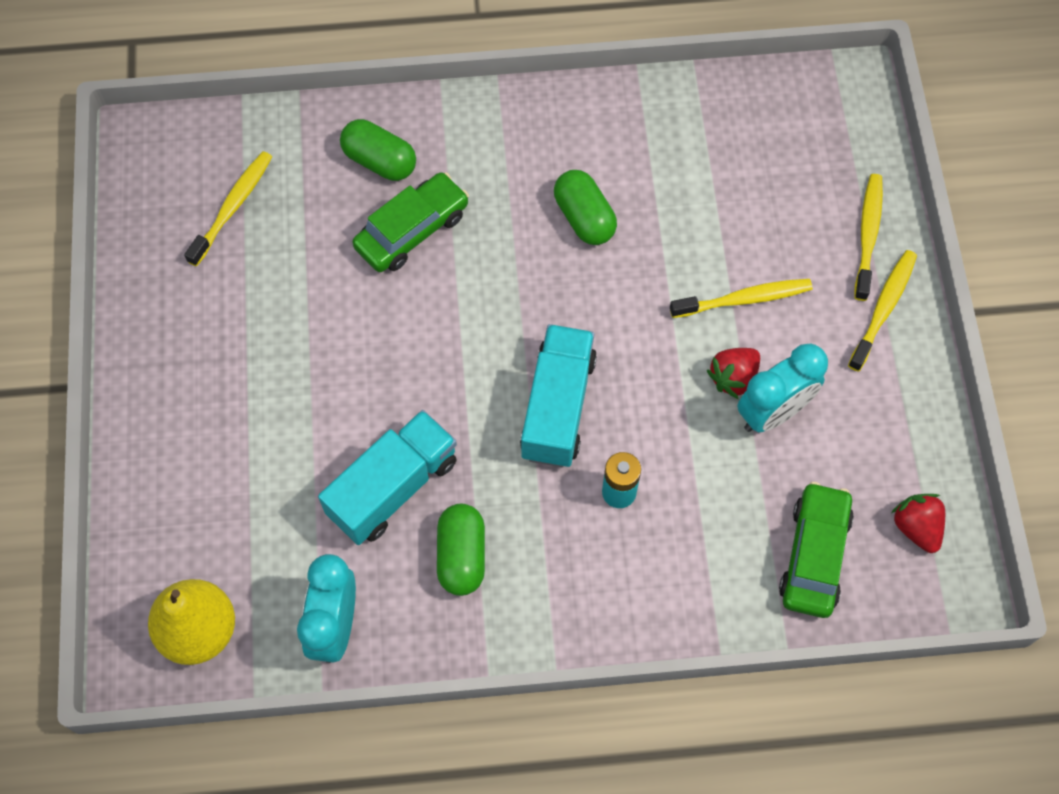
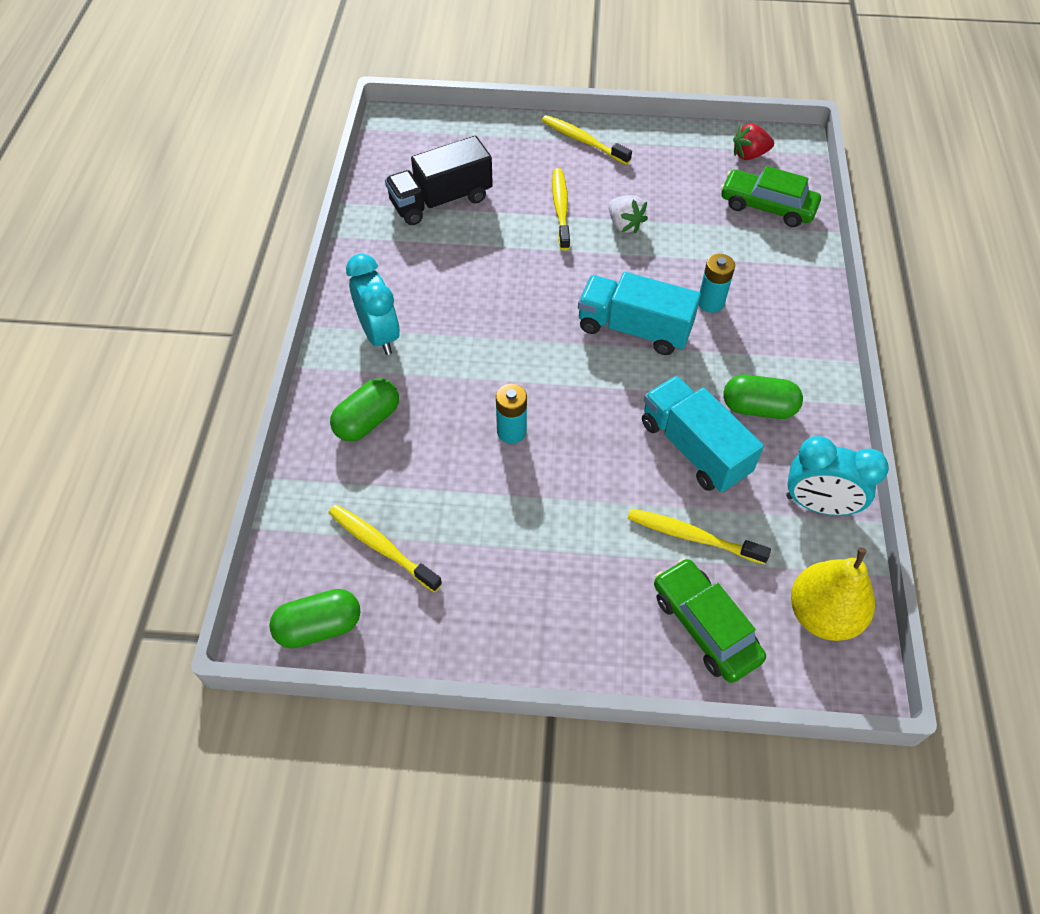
camera: 80 degrees left, 10 degrees down
(387, 299) = (511, 431): none -> turquoise battery
(412, 230) = (447, 405): green car -> green car (705, 626)
(584, 217) = (466, 288): green capsule -> green capsule (319, 627)
(723, 163) = (441, 201): none -> black truck
(733, 378) = (624, 224): red strawberry -> white strawberry
(773, 412) = (655, 208): turquoise clock -> turquoise clock (379, 335)
(868, 235) = (523, 138): yellow toothbrush -> yellow toothbrush (692, 536)

